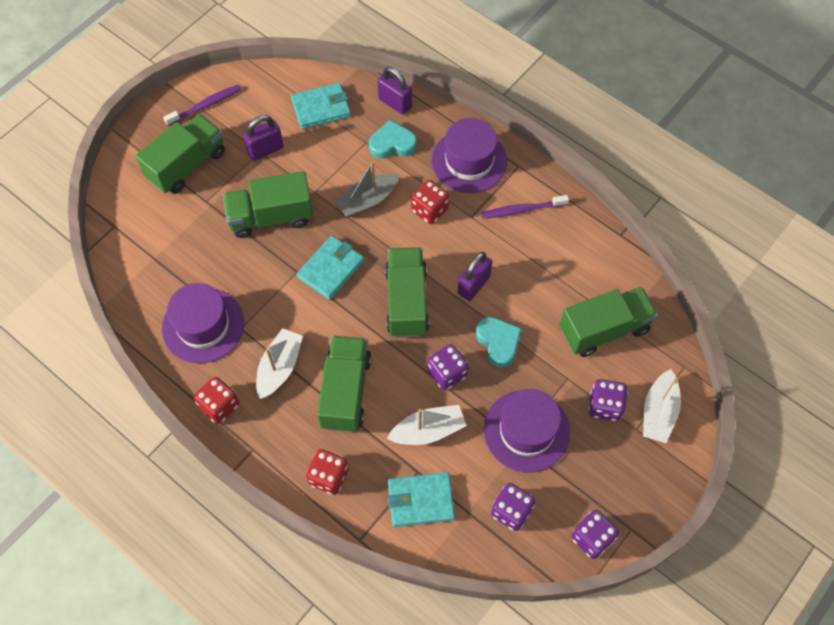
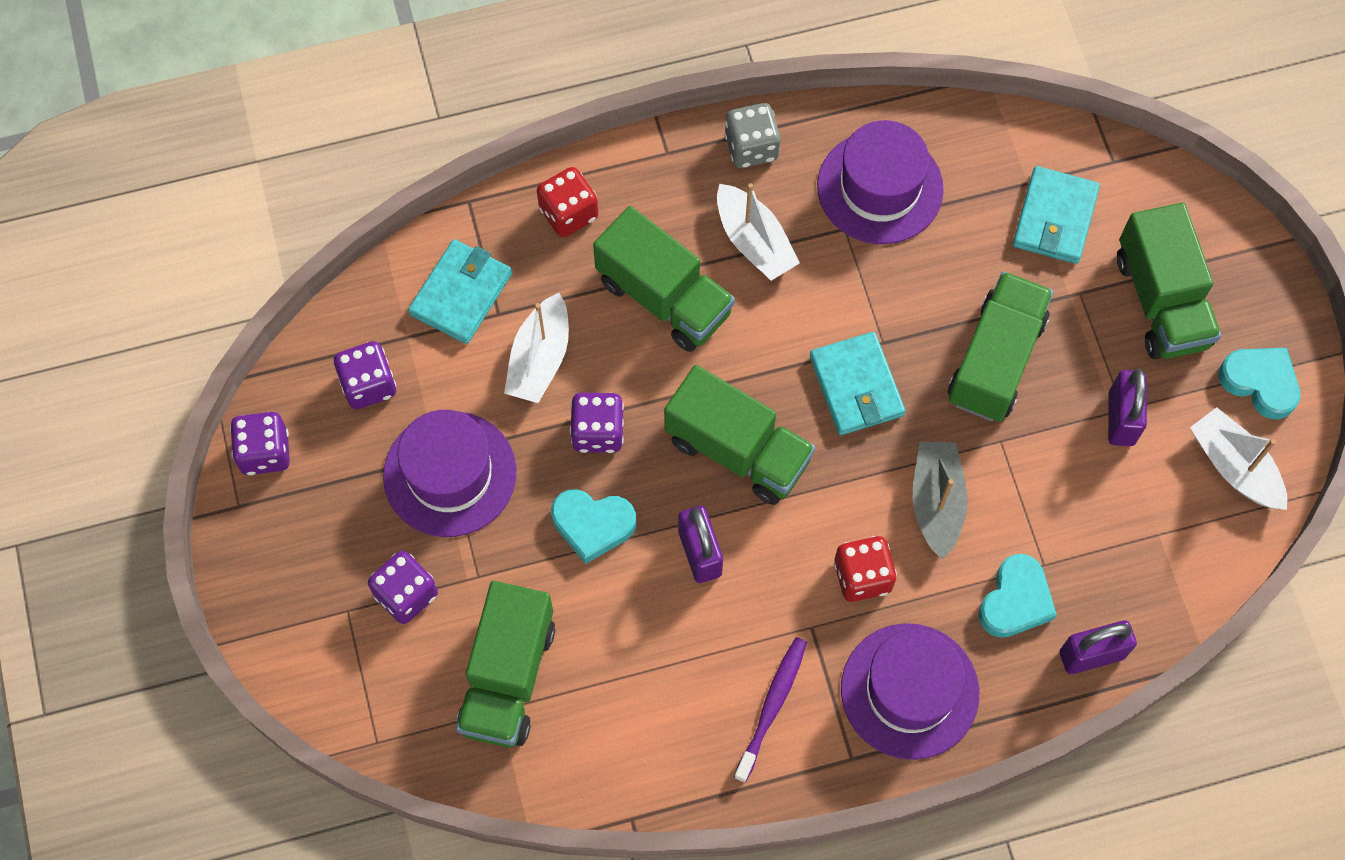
camera: 125 degrees right, 5 degrees up
(206, 105) = (1260, 383): purple toothbrush -> turquoise heart
(219, 406) = (751, 147): red dice -> grey dice
(321, 108) = (1151, 540): turquoise wallet -> turquoise wallet (1055, 218)
(658, 412) = (345, 656): white boat -> white boat (1234, 467)

